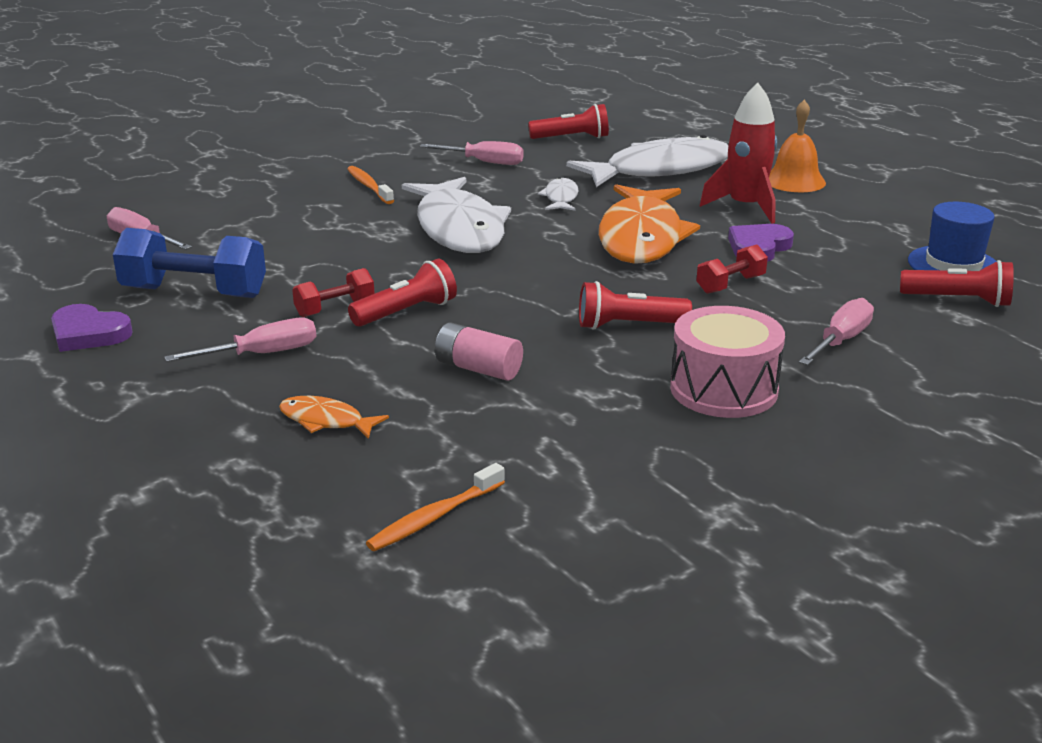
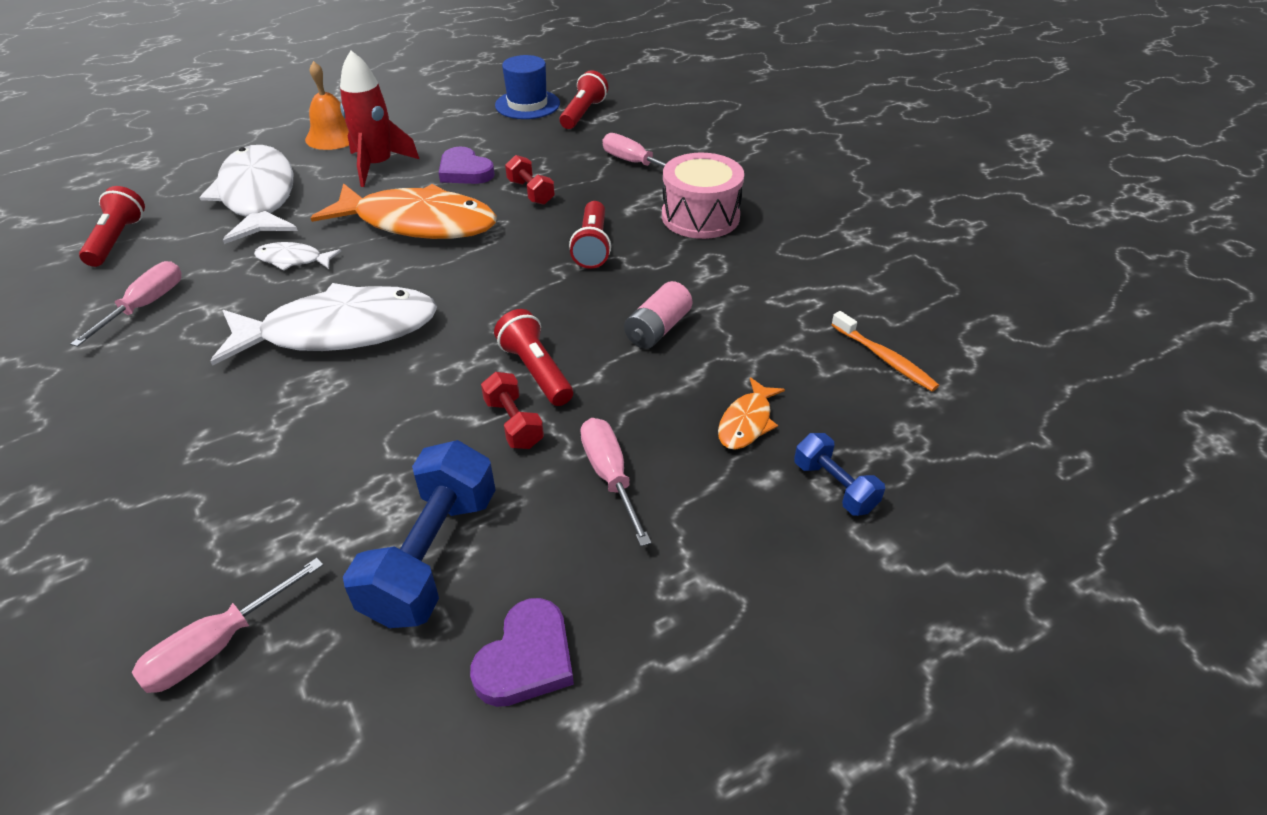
camera: 85 degrees left, 15 degrees up
(225, 470) = (834, 486): none -> blue dumbbell
(369, 186) = (158, 403): orange toothbrush -> none

